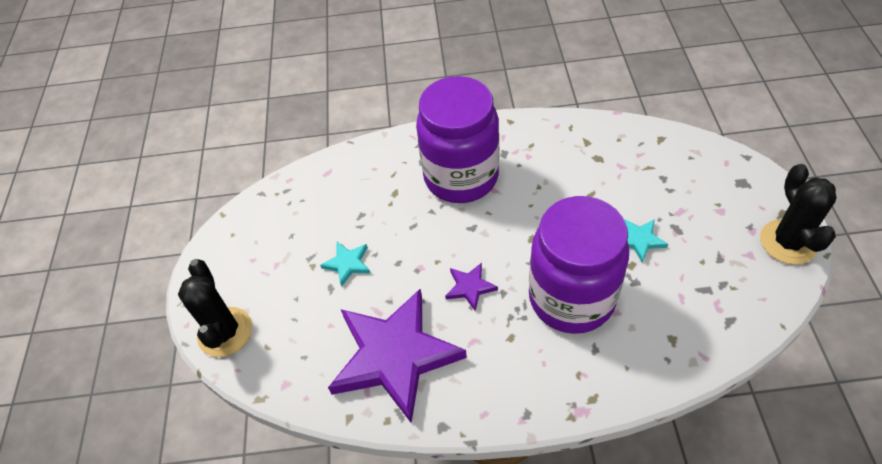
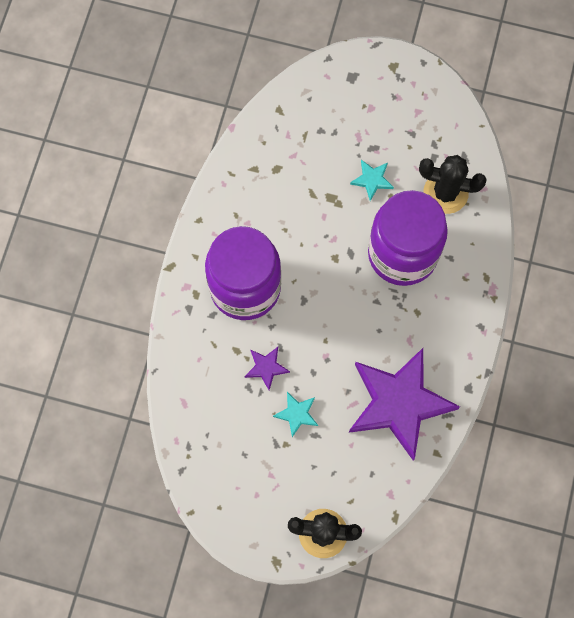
camera: 75 degrees left, 20 degrees up
(470, 287) = (361, 324): purple star -> purple star (266, 368)
(788, 242) = (418, 80): black cactus -> black cactus (445, 193)

